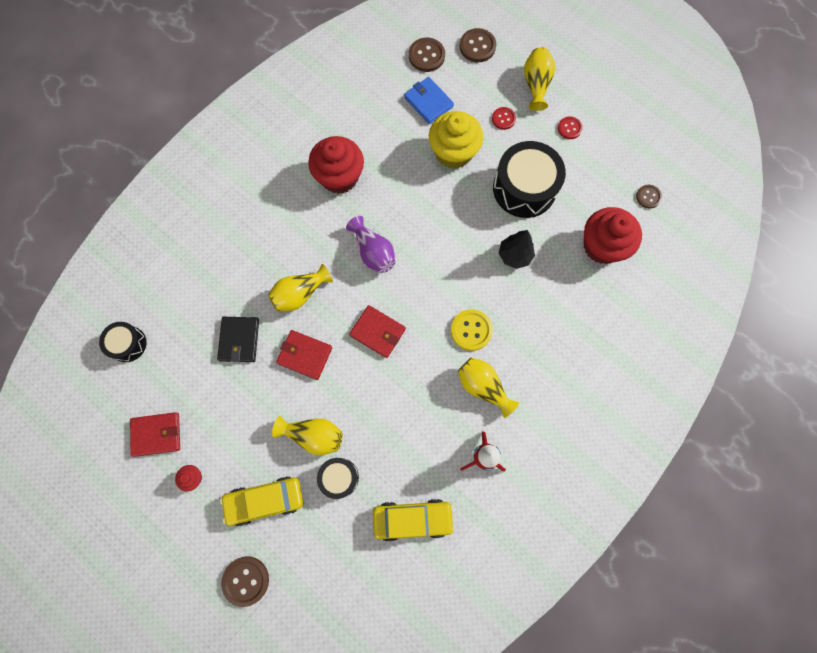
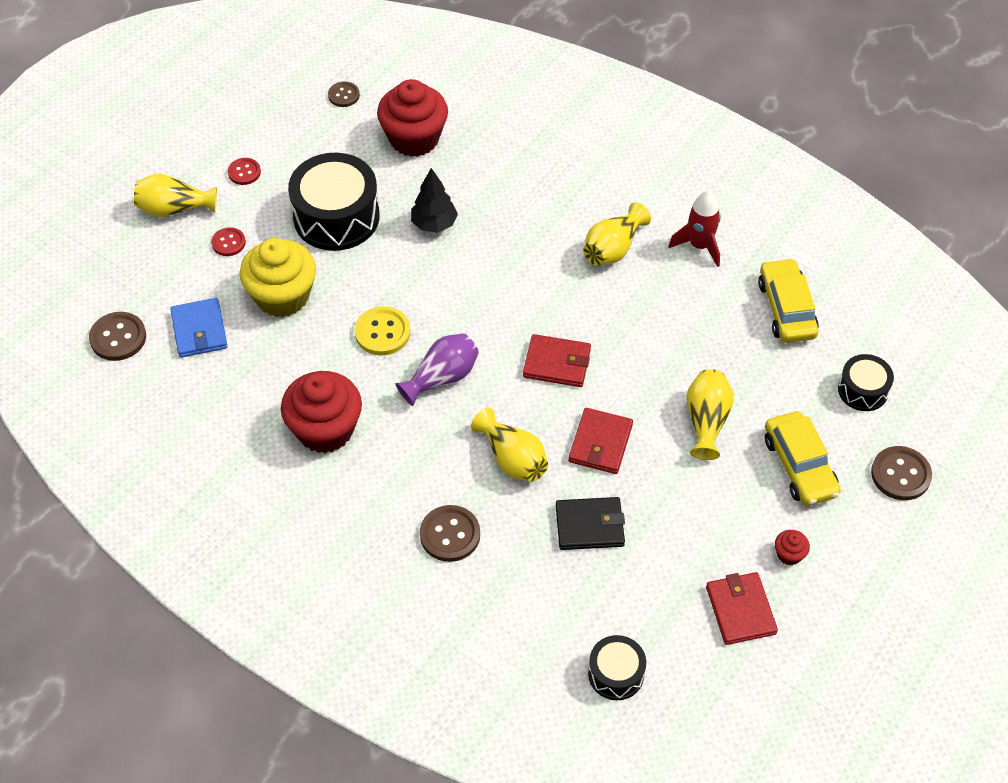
camera: 95 degrees left, 20 degrees down
(339, 477) = (754, 388): black drum -> black drum (863, 390)
(377, 332) = (557, 363): red wallet -> red wallet turned 75 degrees clockwise
(428, 102) = (199, 330): blue wallet -> blue wallet turned 60 degrees counterclockwise
(471, 330) = (541, 264): yellow button -> yellow button (382, 332)
(477, 46) = (105, 277): brown button -> brown button (450, 534)

